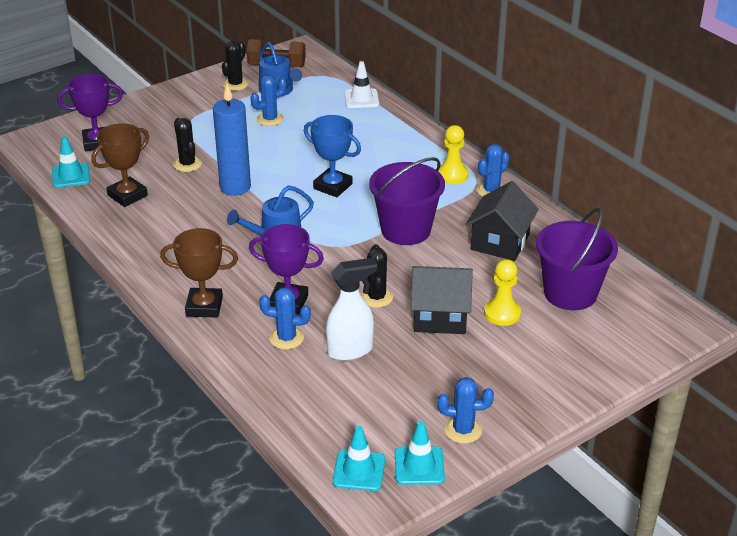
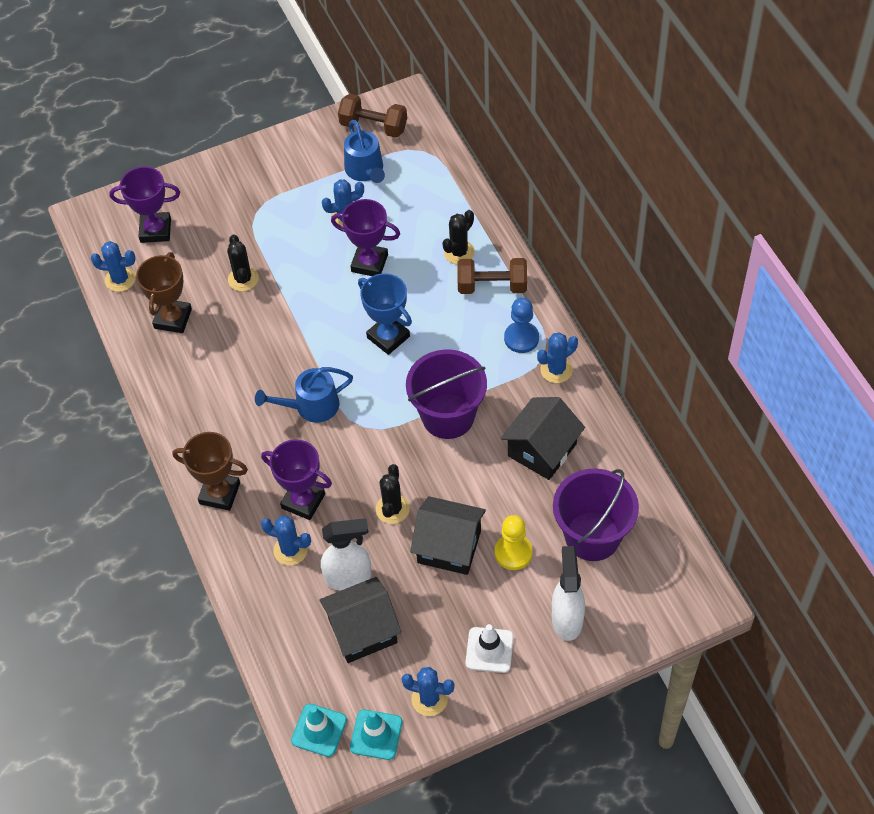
camera: 15 degrees right, 20 degrees up
(71, 176) = (120, 279): turquoise traffic cone -> blue cactus
(127, 195) = (173, 319): brown trophy -> brown trophy turned 45 degrees counterclockwise
(235, 84) = (321, 153): black cactus -> black cactus (459, 252)
(235, 187) = (286, 323): blue candle -> none
(300, 143) = (369, 263): none -> purple trophy
(361, 99) = (455, 197): white traffic cone -> white traffic cone (489, 650)
(378, 388) = (362, 630): none -> black house
(414, 146) = (492, 286): none -> brown dumbbell
(452, 175) = (521, 338): yellow pawn -> blue pawn
(572, 353) = (567, 619): none -> white spray bottle

